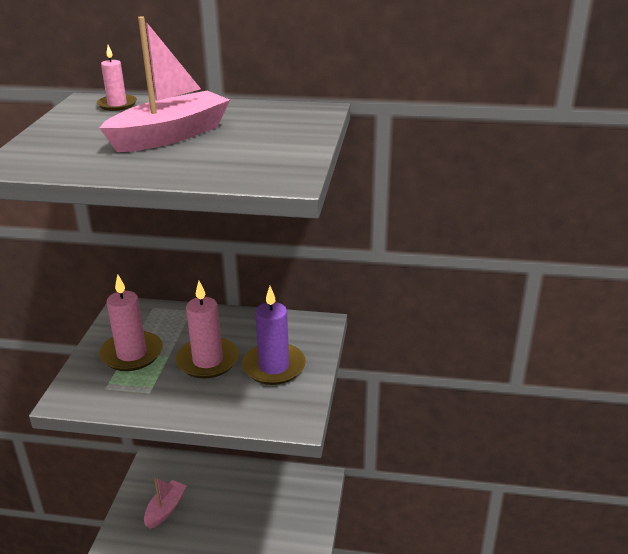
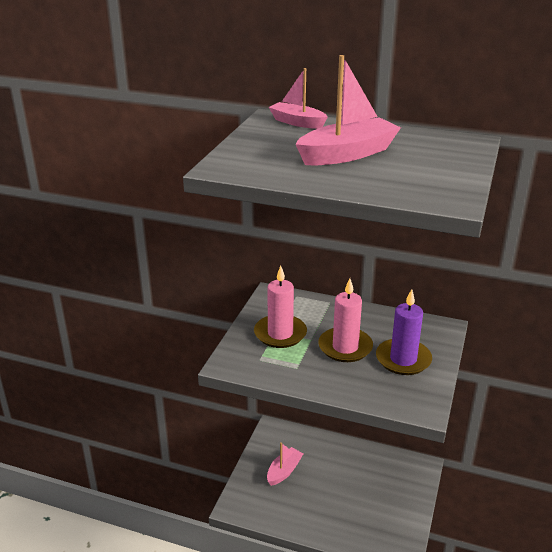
camera: 10 degrees right, 0 degrees up
(117, 105) = (297, 122): pink candle -> pink boat

